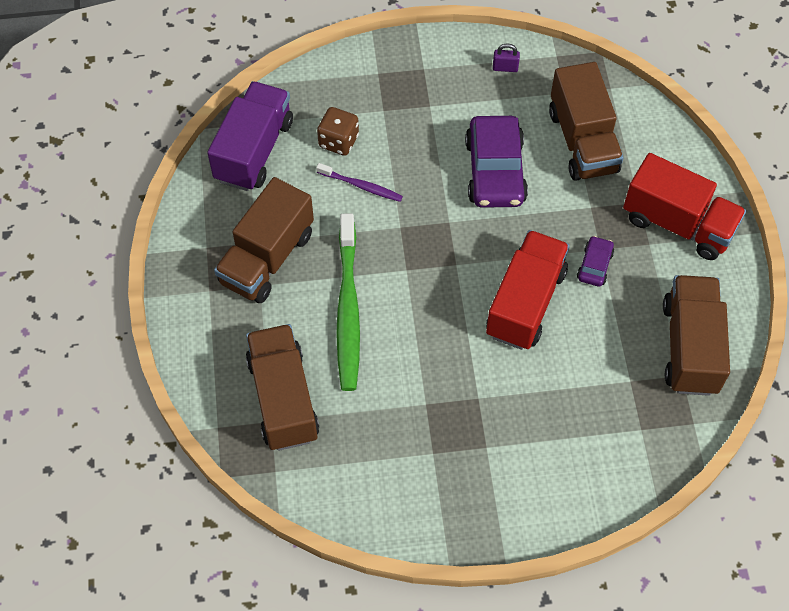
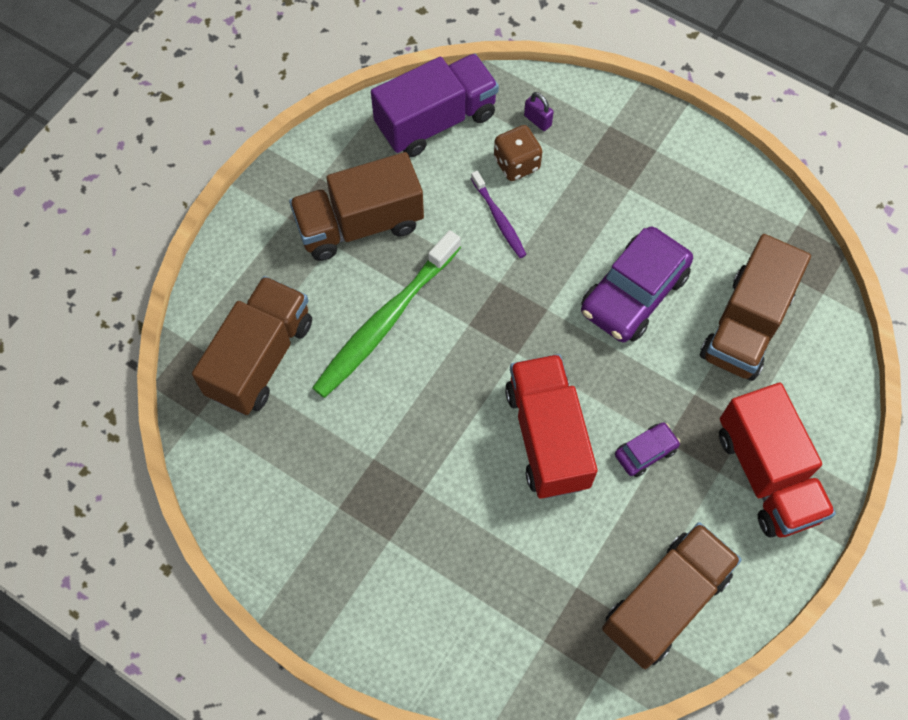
camera: 40 degrees right, 5 degrees up
(505, 68) = (735, 202): purple padlock -> purple padlock (537, 120)
(525, 303) = (547, 437): red truck -> red truck turned 75 degrees counterclockwise

